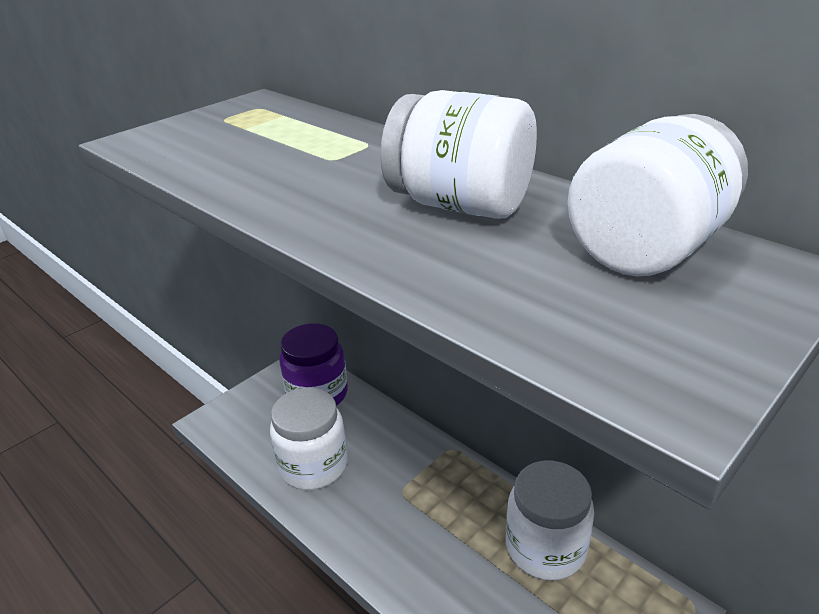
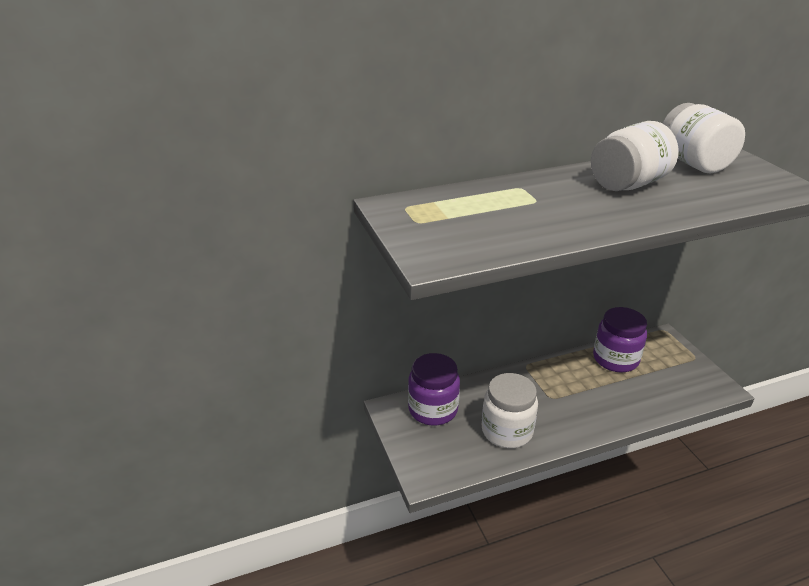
camera: 65 degrees left, 0 degrees up
(545, 547) = (615, 359): white jar -> purple jar

